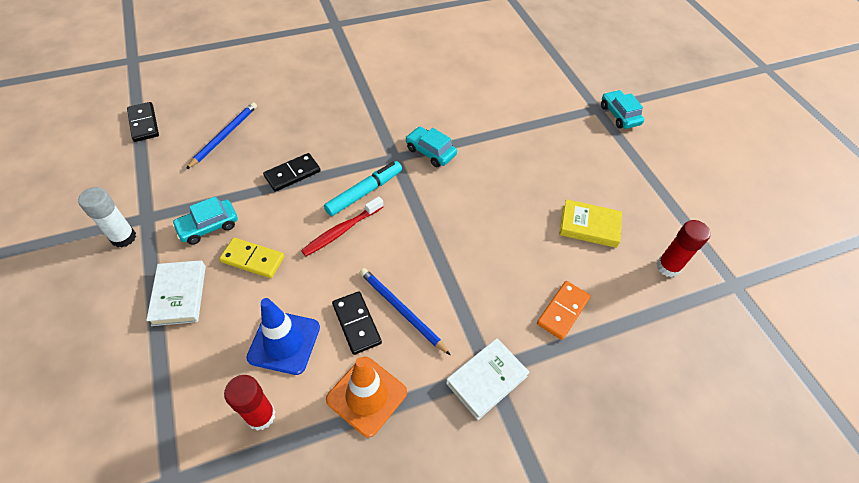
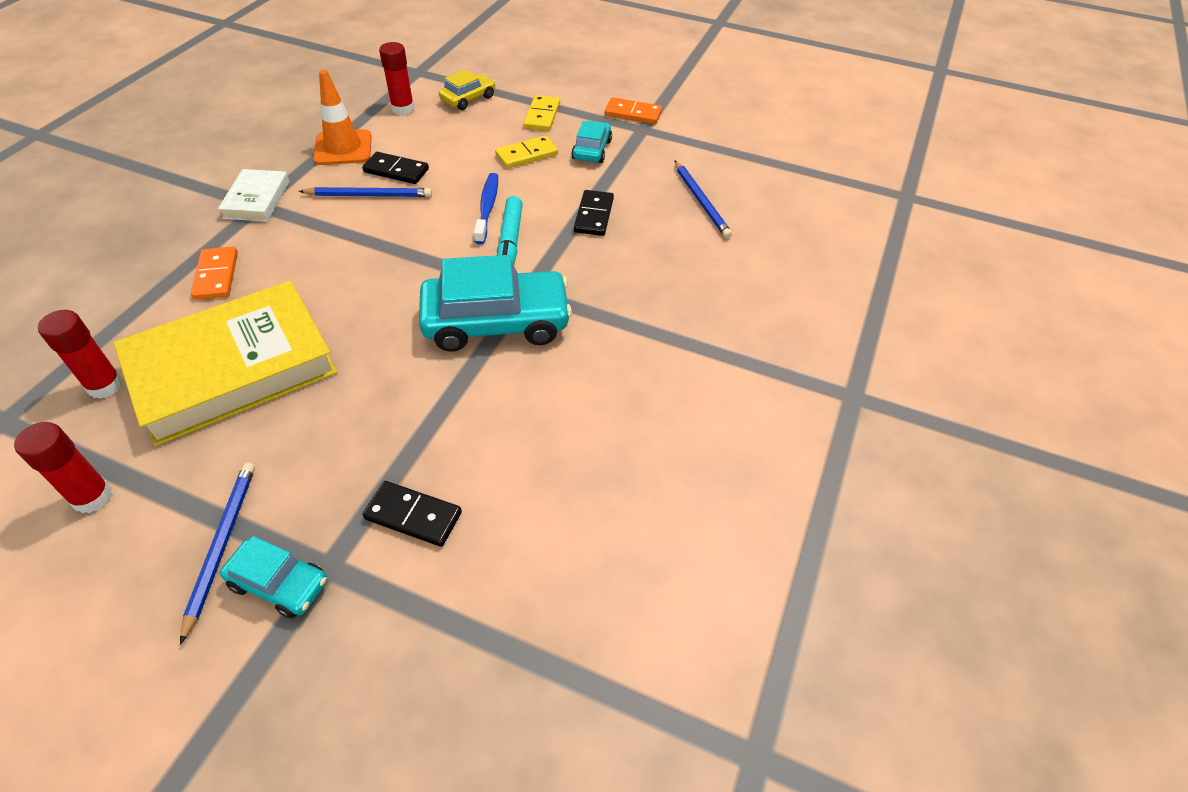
camera: 135 degrees right, 5 degrees down
(123, 237) = (633, 114): white glue stick -> orange domino
(143, 123) = (775, 166): black domino -> black domino (413, 515)
(179, 295) = (542, 116): white book -> yellow domino
(193, 377) = (468, 98): none -> yellow car
(284, 342) = (435, 137): blue traffic cone -> none
(341, 231) = (487, 208): red toothbrush -> blue toothbrush
(430, 152) = (496, 322): turquoise car -> turquoise car, size x1.92
(589, 226) = (233, 368): yellow book -> yellow book, size x2.14
(636, 142) = (221, 545): none -> blue pencil
(689, 202) = (92, 497): none -> red glue stick

